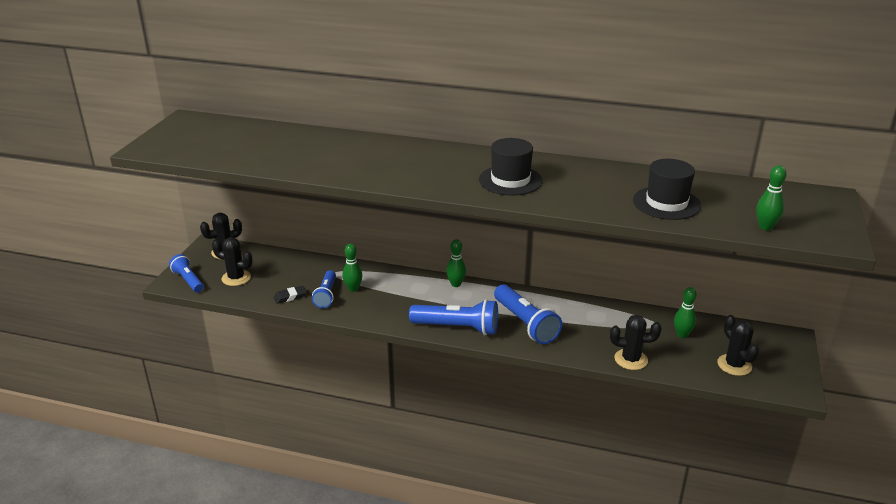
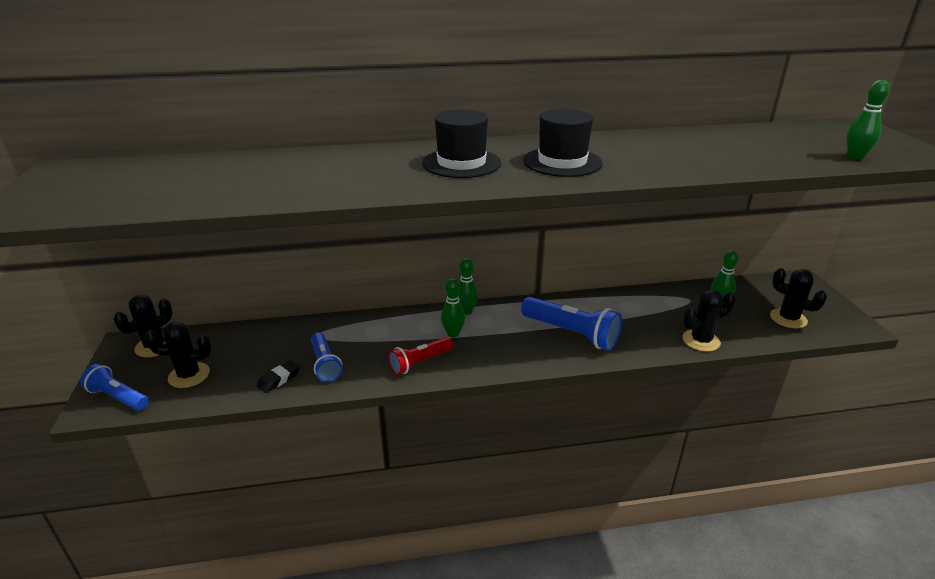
camera: 25 degrees left, 0 degrees up
(353, 289) = (353, 347): green bowling pin -> green bowling pin (453, 333)
(392, 312) = (420, 362): none -> red flashlight
(457, 328) = (506, 359): blue flashlight -> none
(666, 203) = (741, 154): black hat -> black hat (461, 163)

